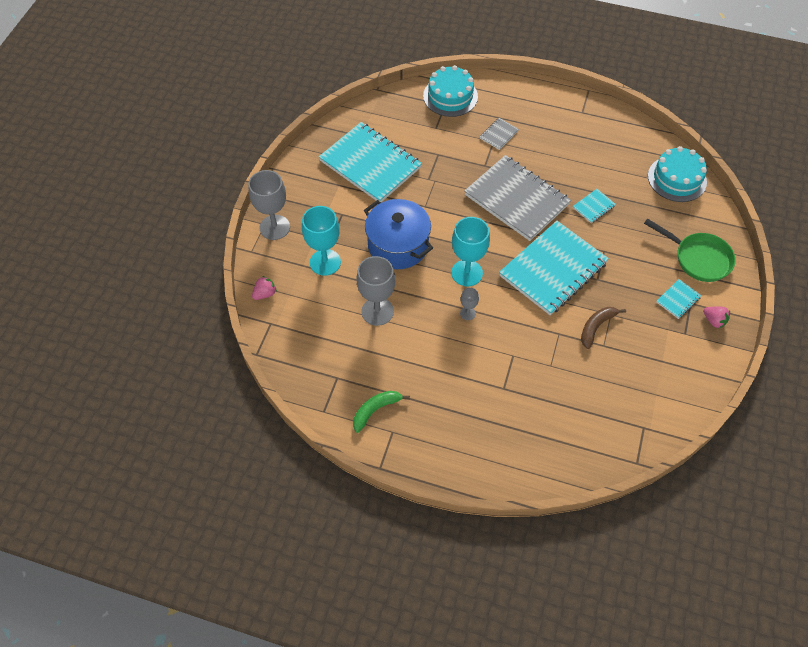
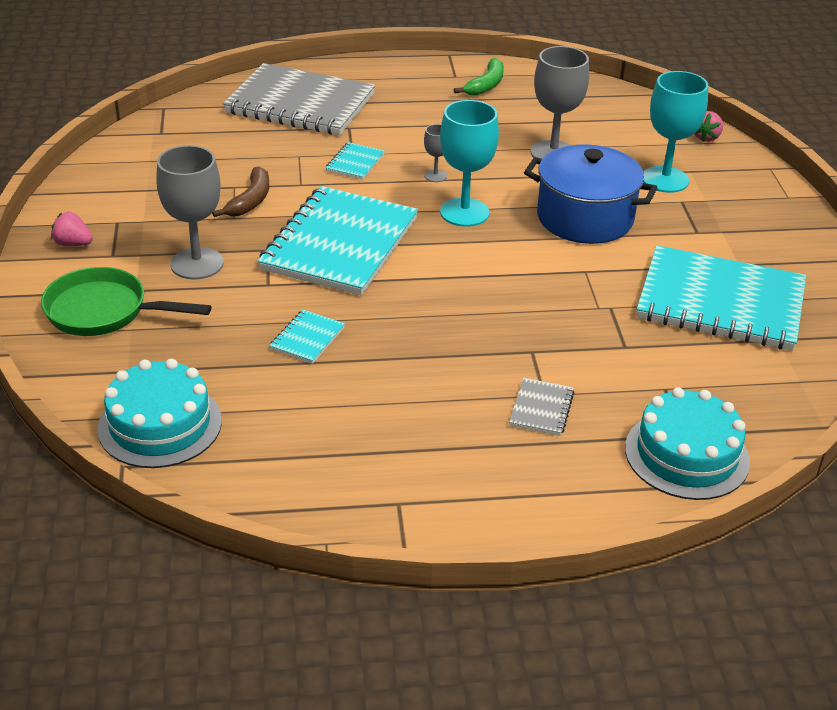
camera: 155 degrees right, 20 degrees down
(274, 227) = (771, 197): grey goblet -> grey goblet (197, 263)
(517, 199) = (445, 316): grey notebook -> grey notebook (300, 104)
(678, 299) = (132, 254): turquoise notebook -> turquoise notebook (355, 163)

